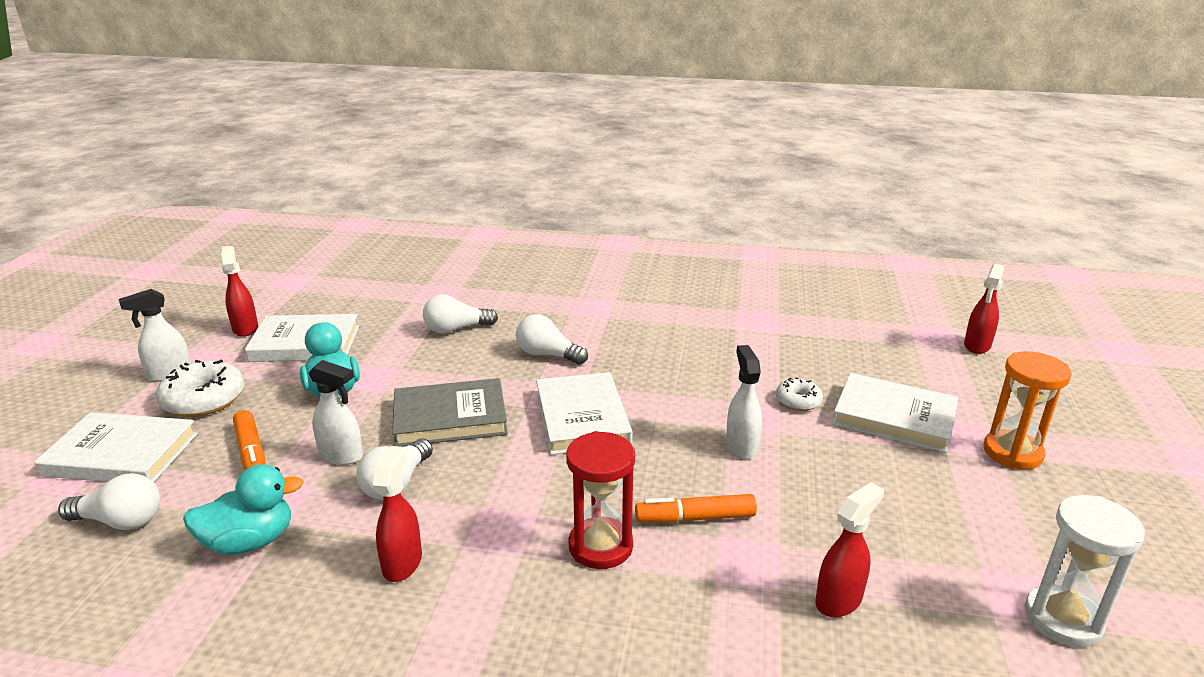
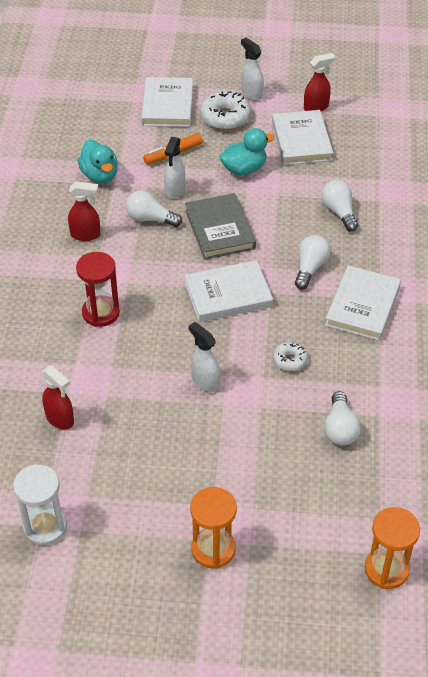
camera: 85 degrees right, 20 degrees up
(120, 521) = (113, 126): white light bulb -> white light bulb (340, 428)
(695, 518) = (127, 355): orange marker -> none
(741, 445) = (205, 381): white spray bottle -> white spray bottle turned 120 degrees counterclockwise
(798, 401) = (267, 419): white donut -> white donut (290, 360)
(894, 417) = (253, 479): white book -> white book (362, 306)
(977, 346) = (386, 569): red spray bottle -> orange hourglass

